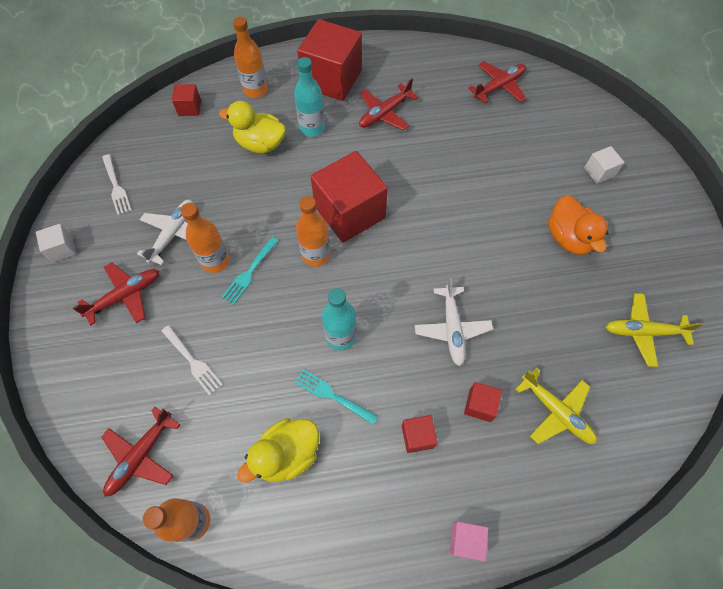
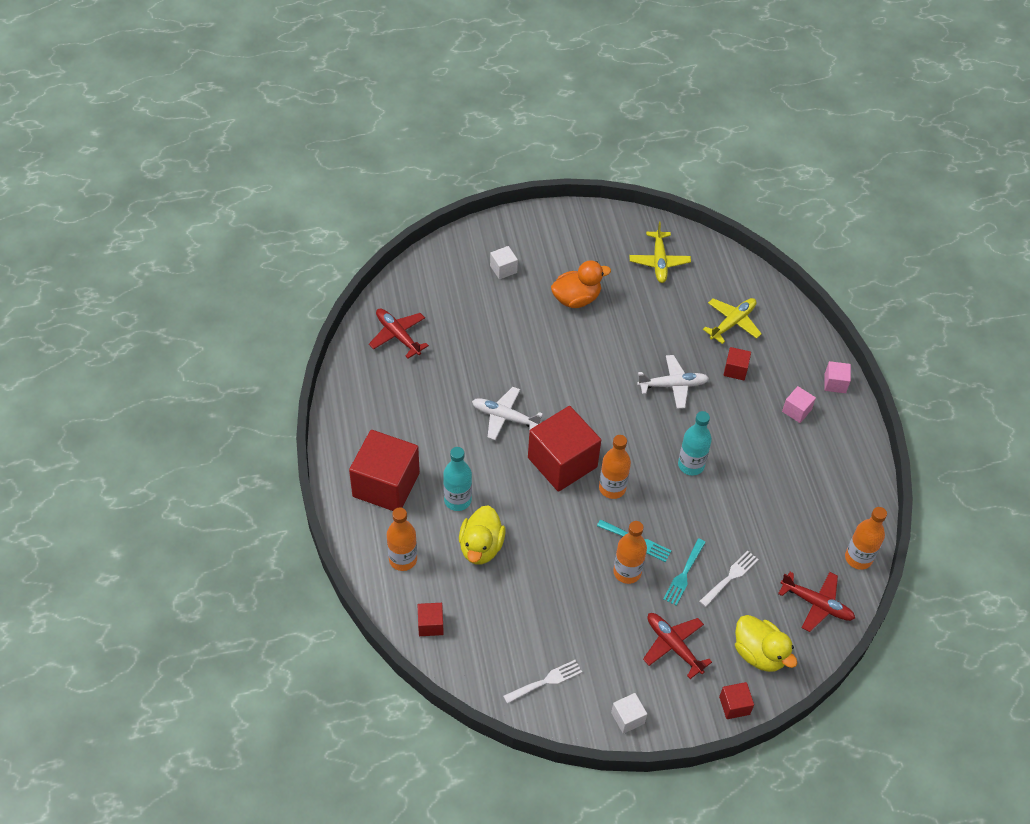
camera: 95 degrees left, 10 degrees down
(173, 234) = (600, 614): white plane -> white plane (505, 417)
(287, 454) = (796, 498): yellow duck -> yellow duck (759, 653)
(332, 395) = (743, 469): turquoise fork -> turquoise fork (684, 574)
(385, 113) = (435, 434): red plane -> none
(417, 436) = (767, 411): red cube -> red cube (734, 705)
(418, 476) = (796, 410): none -> pink cube

